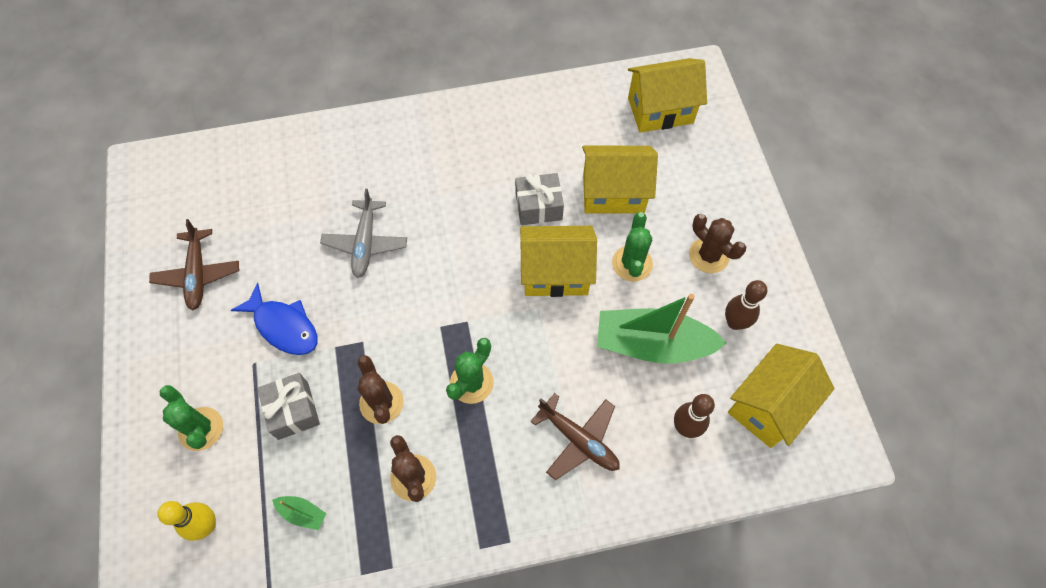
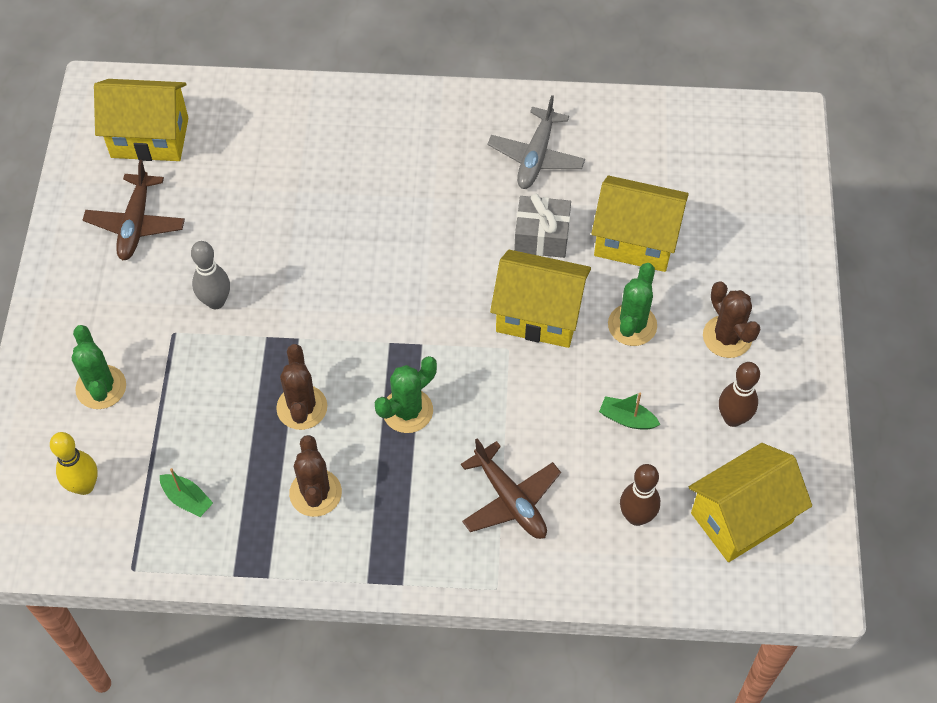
camera: 15 degrees right, 5 degrees down
(283, 326) = (216, 301): blue fish -> grey bowling pin
(293, 410) = (204, 392): grey gift -> none
(365, 243) = (330, 232): grey plane -> grey plane (536, 156)
(652, 344) = (627, 419): green boat -> green boat, size x0.41
(660, 110) = (724, 157): yellow house -> yellow house (150, 137)

